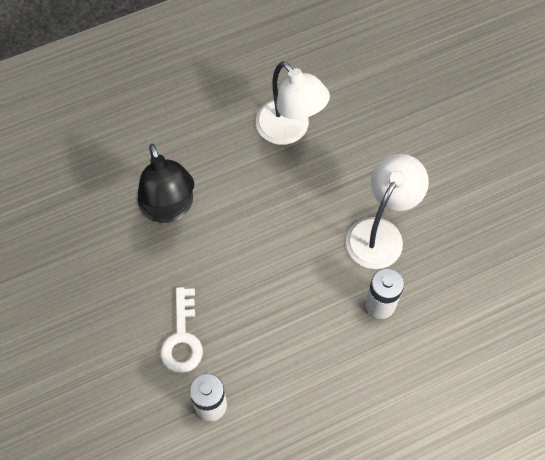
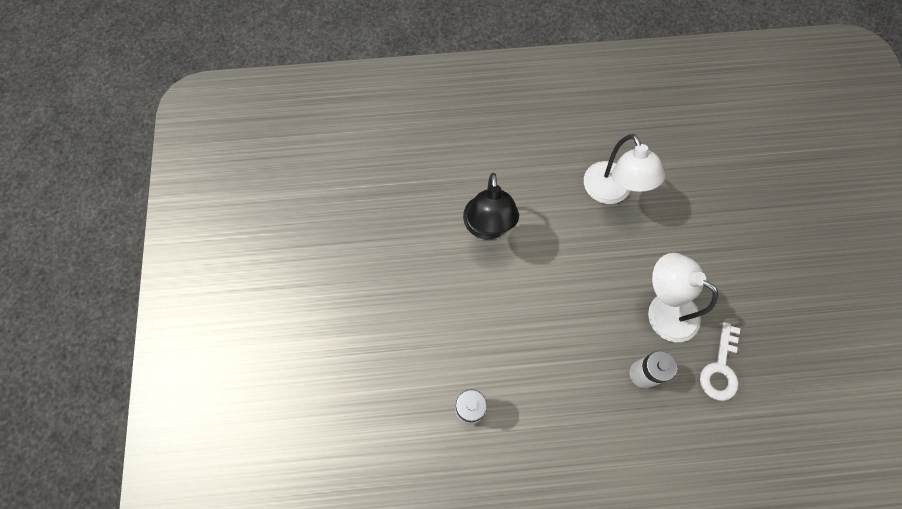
camera: 20 degrees right, 5 degrees up
(182, 338) = (464, 343): white key -> white key (720, 368)
(380, 233) = (663, 310): white lamp -> white lamp turned 105 degrees counterclockwise

